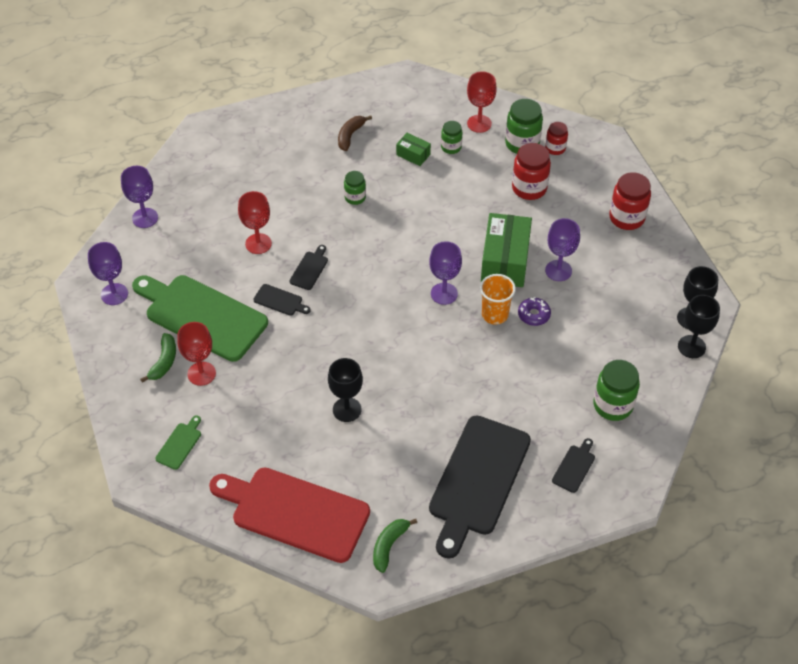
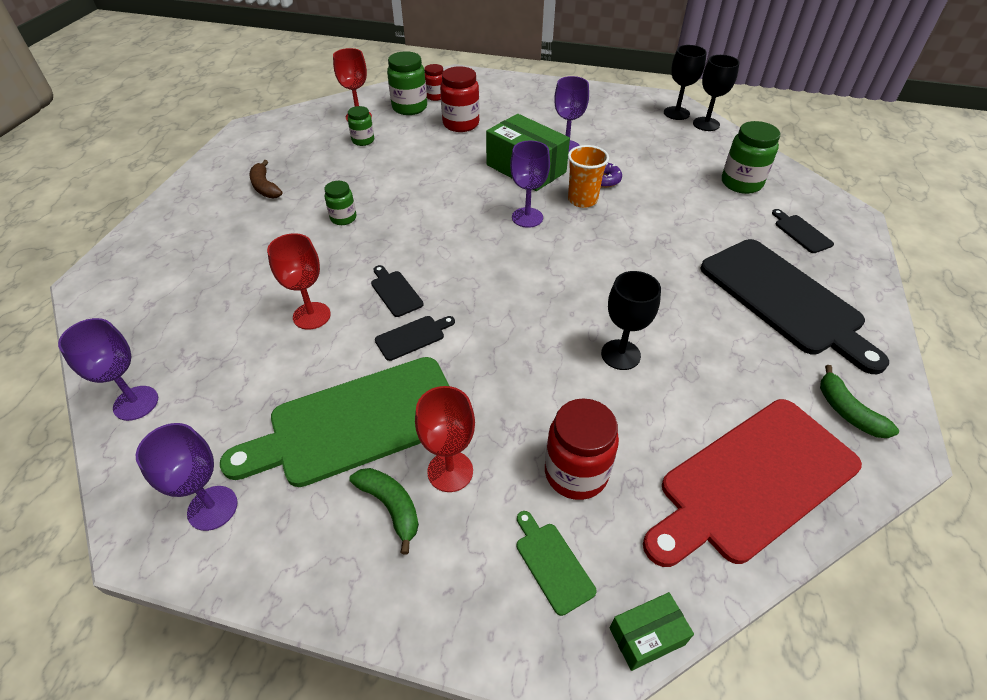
camera: 55 degrees left, 5 degrees down
(413, 155) = (342, 163): green box -> green box (647, 636)
(626, 218) = (546, 97): red jar -> red jar (576, 473)

